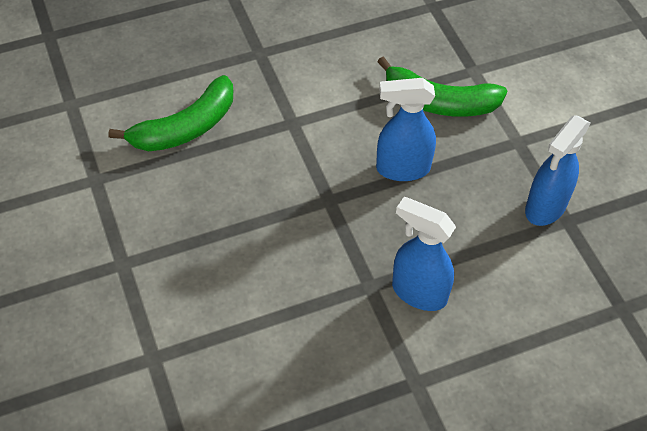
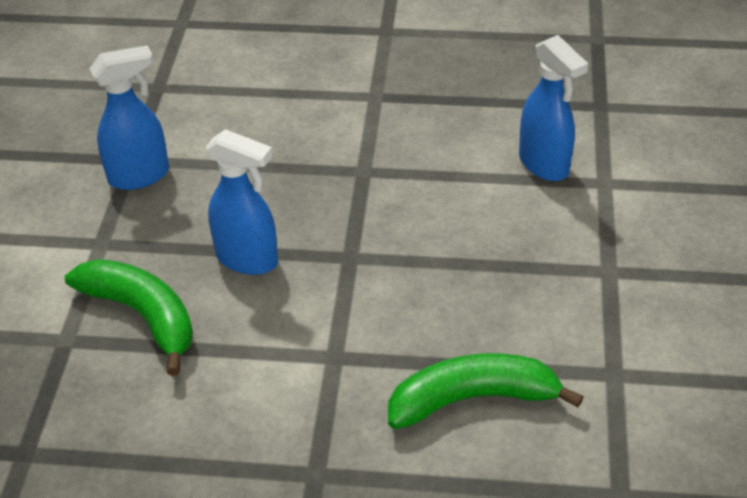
camera: 150 degrees left, 10 degrees down
(418, 292) = (322, 151): blue spray bottle -> blue spray bottle (544, 165)

